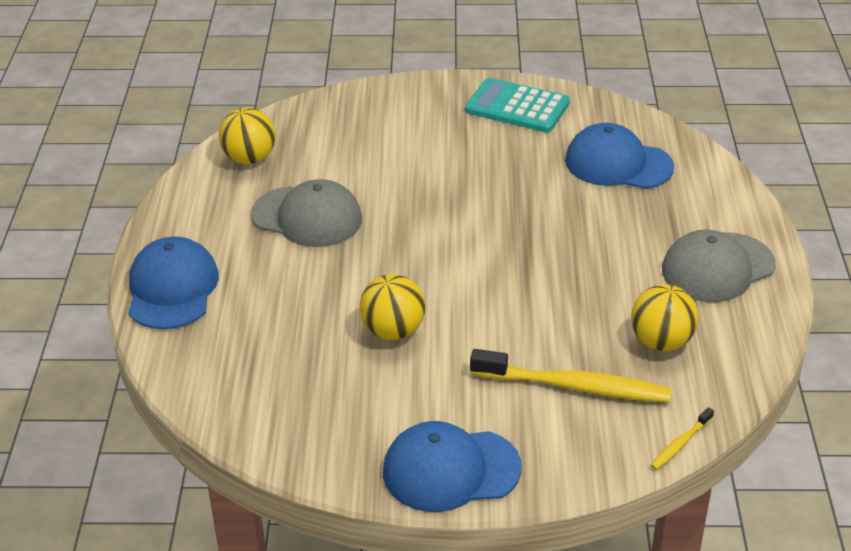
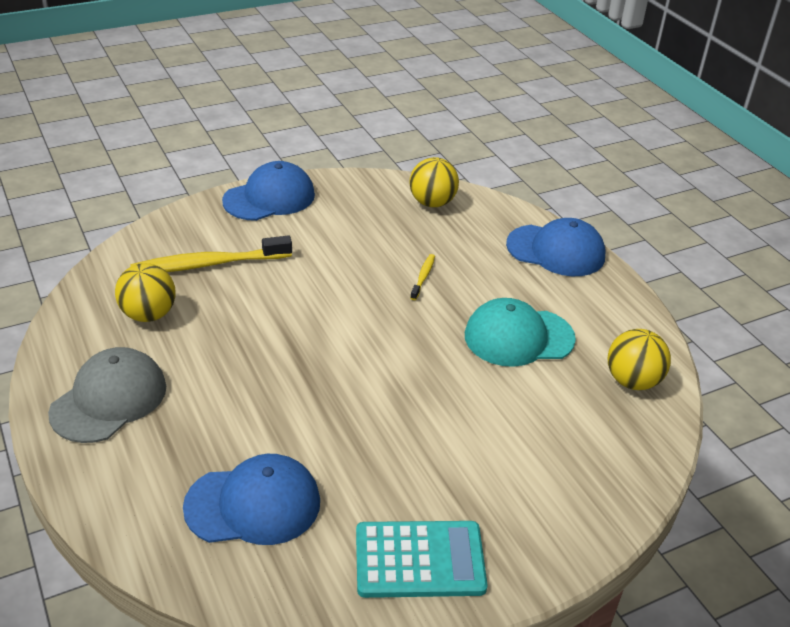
camera: 150 degrees right, 0 degrees up
(172, 288) = (556, 251): blue cap -> blue cap turned 45 degrees counterclockwise
(307, 217) = (518, 337): grey cap -> turquoise cap
(393, 331) = (368, 266): yellow ball -> yellow ball (432, 203)
(680, 444) = (117, 248): yellow toothbrush -> yellow toothbrush (423, 277)

